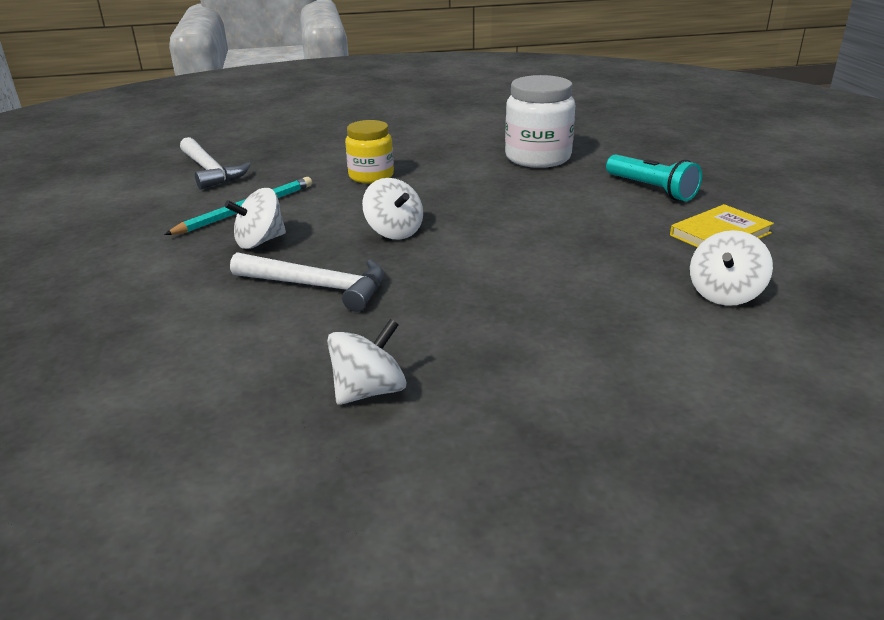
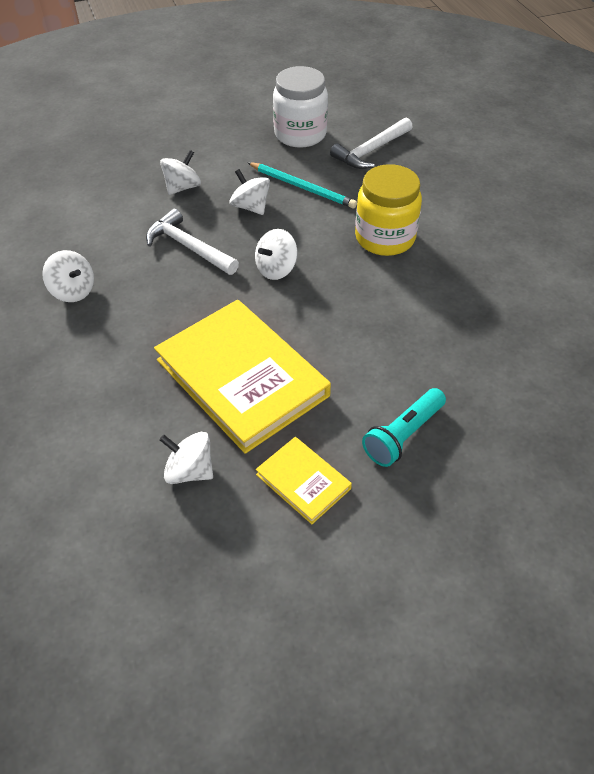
camera: 80 degrees right, 20 degrees up
(170, 289) = (182, 187): none -> white spinning top
(317, 286) = (189, 247): white hammer -> white hammer turned 120 degrees clockwise
(371, 176) = (385, 238): yellow jar -> yellow jar, size x1.52
(538, 158) = (467, 344): white jar -> white jar (300, 134)
(576, 259) = (242, 378): none -> yellow book

